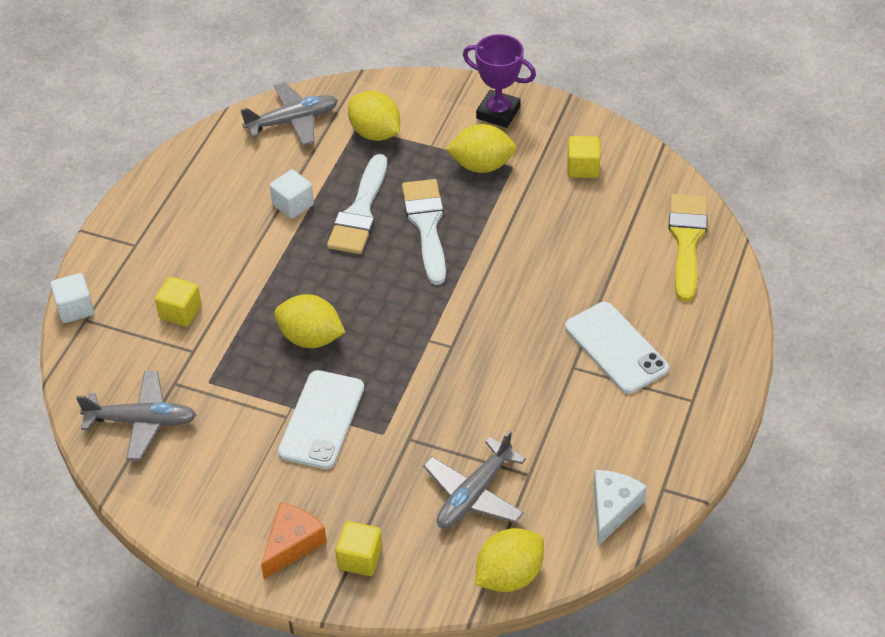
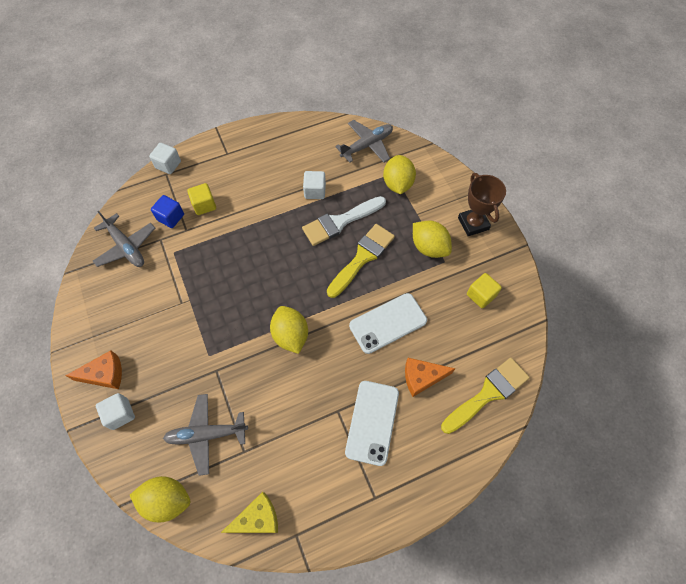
camera: 45 degrees right, 15 degrees up
(156, 354) = (171, 217): none -> blue cube
(293, 121) = (367, 145): grey plane -> grey plane turned 60 degrees counterclockwise
(311, 338) = (239, 271): yellow lemon -> yellow lemon (290, 335)
(321, 420) = (193, 320): white phone -> white phone (388, 323)
(360, 558) = (120, 414): yellow cube -> white cube
(426, 225) = (362, 257): white brush -> yellow brush
(498, 113) = (473, 223): purple trophy -> brown trophy
(612, 509) = (257, 518): white cheese -> yellow cheese
(614, 276) = (422, 377): none -> orange cheese

